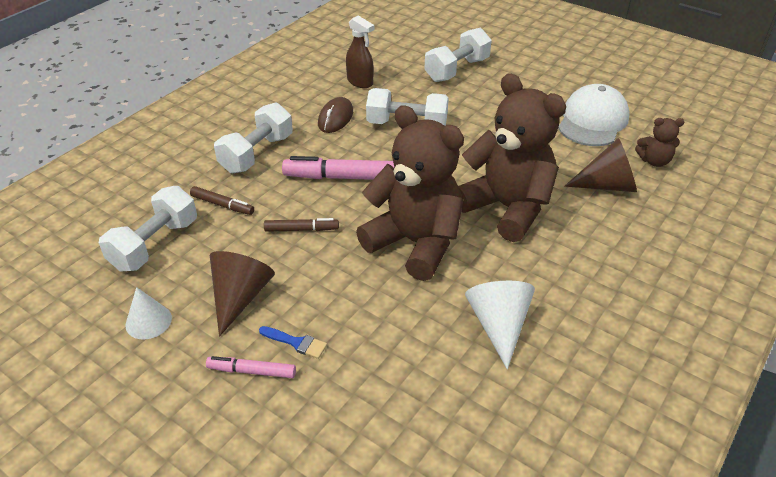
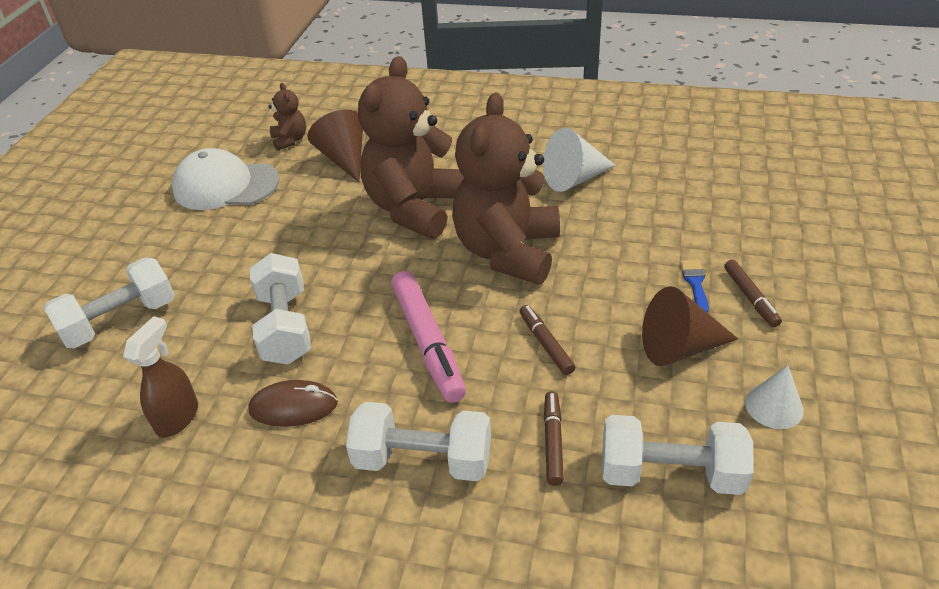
camera: 110 degrees left, 0 degrees up
(252, 371) = (750, 297): pink marker -> brown marker
(457, 70) = (120, 321): white dumbbell -> white dumbbell turned 60 degrees counterclockwise

